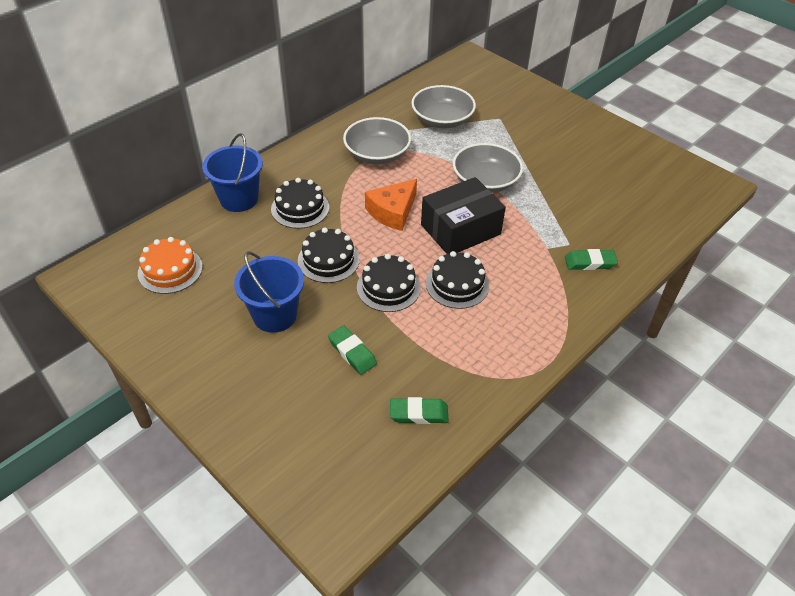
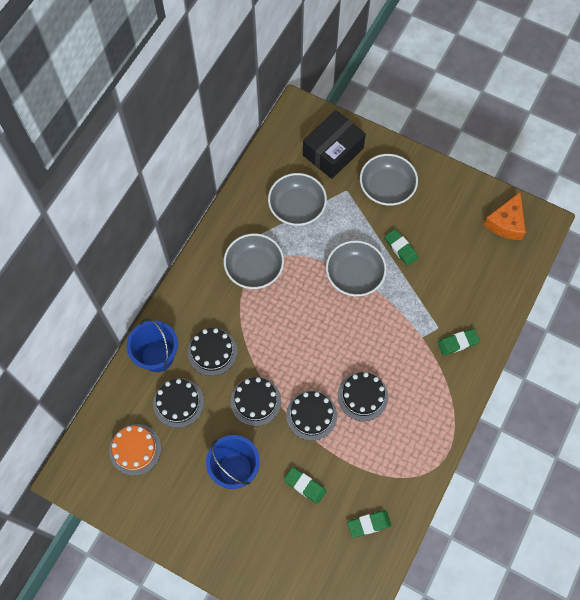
camera: 15 degrees left, 20 degrees up
(241, 241) = (178, 403): none -> black cake
(392, 212) = (289, 333): orange cheese -> orange cheese (506, 222)
(460, 229) = (349, 337): black box -> black box (333, 152)
(544, 124) = (387, 187): none -> grey bowl
(544, 171) = (400, 248): none -> green eraser

